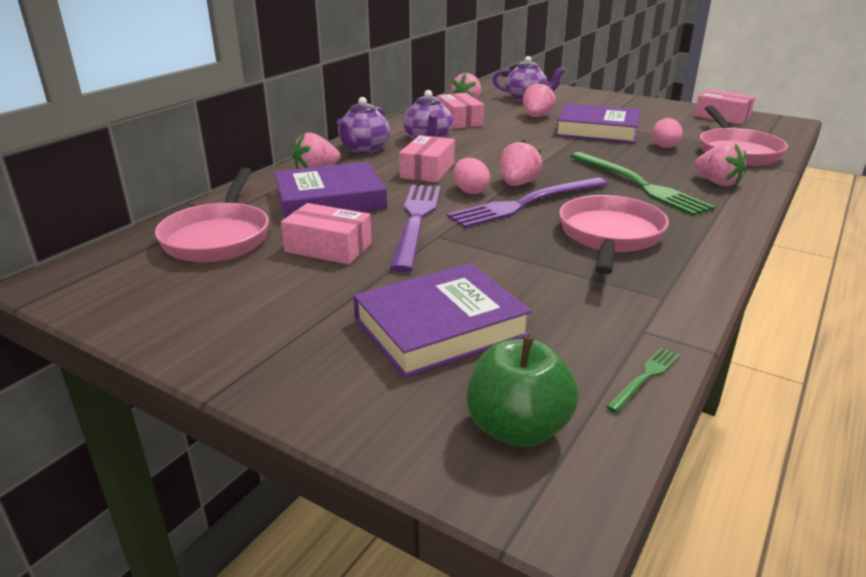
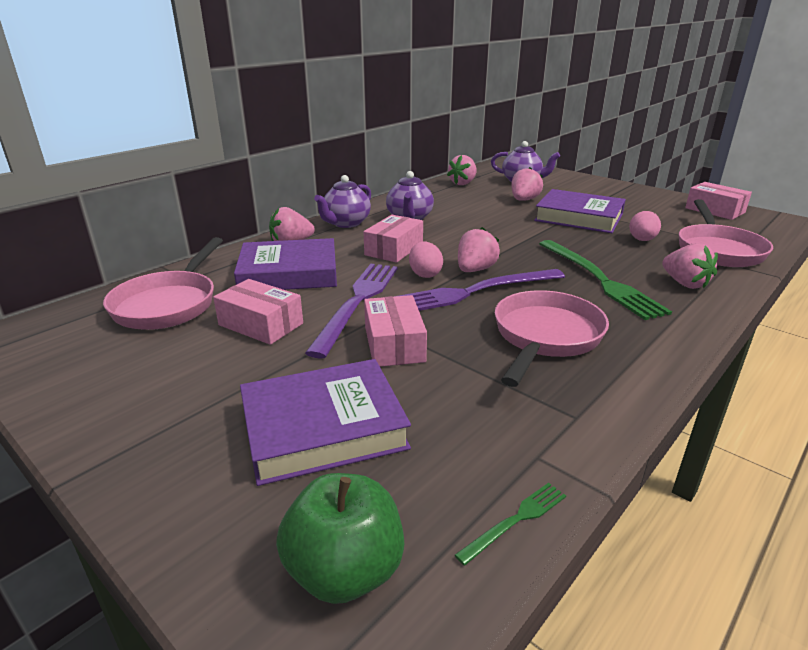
camera: 10 degrees right, 0 degrees up
(459, 121) = (448, 200): pink box -> pink box (394, 344)

